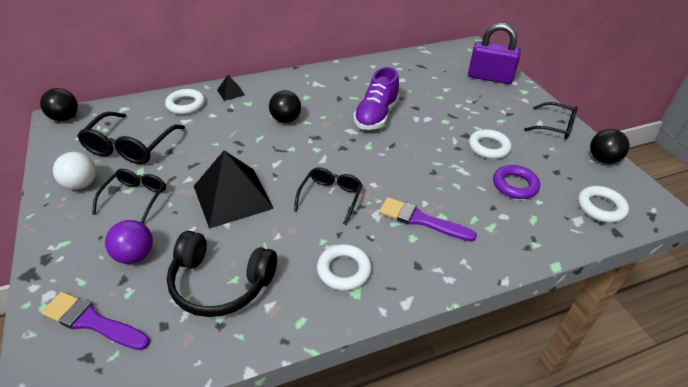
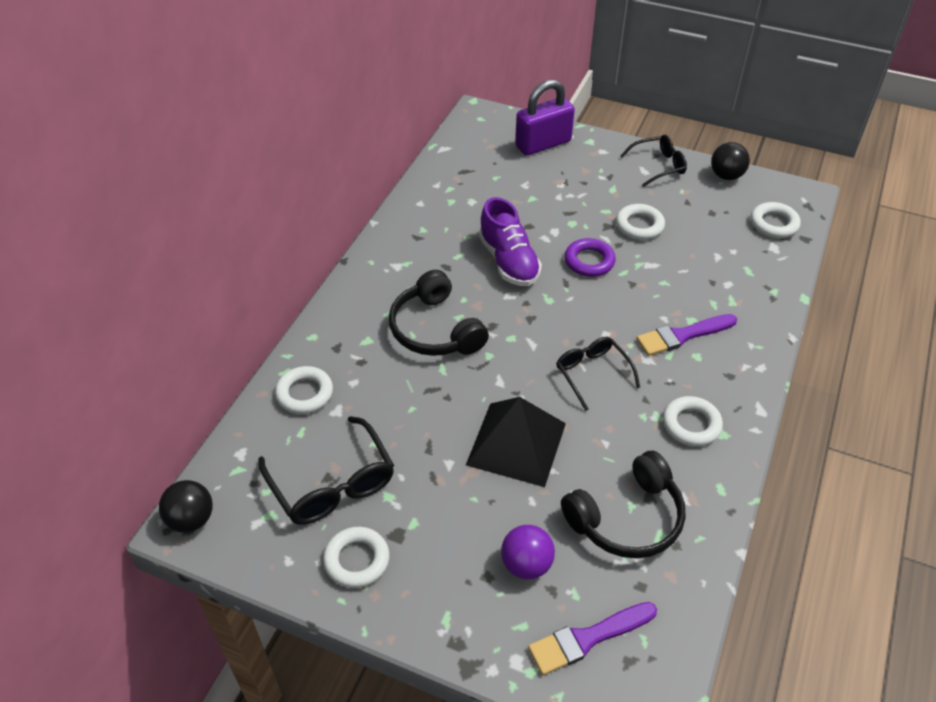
camera: 45 degrees left, 5 degrees up
(81, 184) = (356, 560): white ball -> white ring
(135, 199) = (435, 524): black glasses -> none
(230, 92) = (327, 342): black pyramid -> none
(286, 120) = (435, 329): black ball -> black headphones
(515, 185) = (701, 249): purple ring -> purple ring (589, 261)

